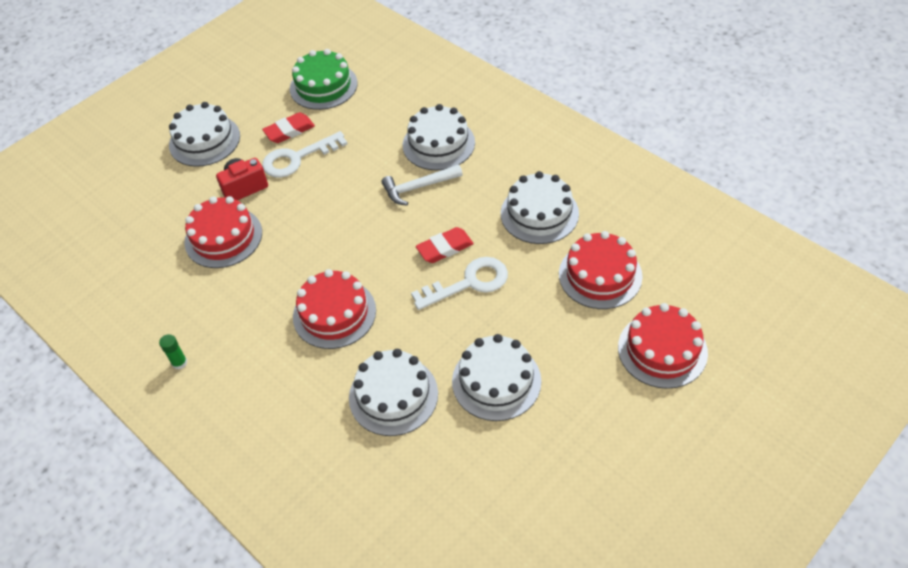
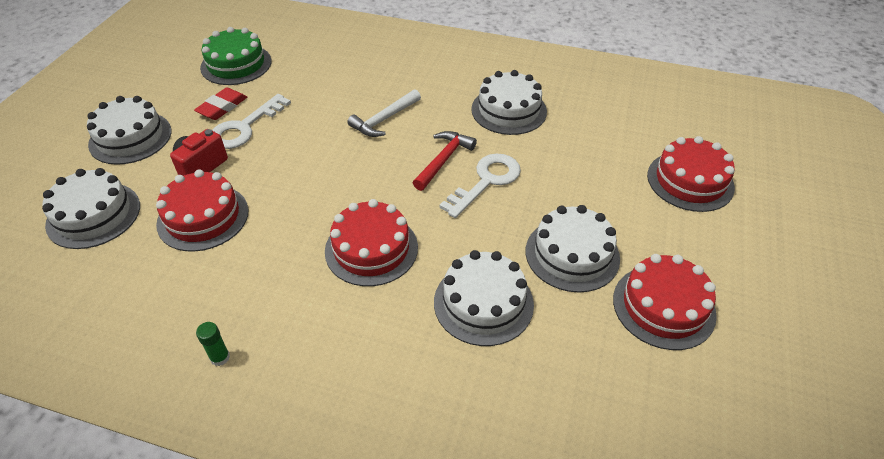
camera: 30 degrees left, 5 degrees down
(438, 144) = (380, 82): white cake -> white cake (93, 215)
(445, 248) = (443, 160): red eraser -> red hammer
(600, 275) = (595, 141): red cake -> red cake (663, 306)

